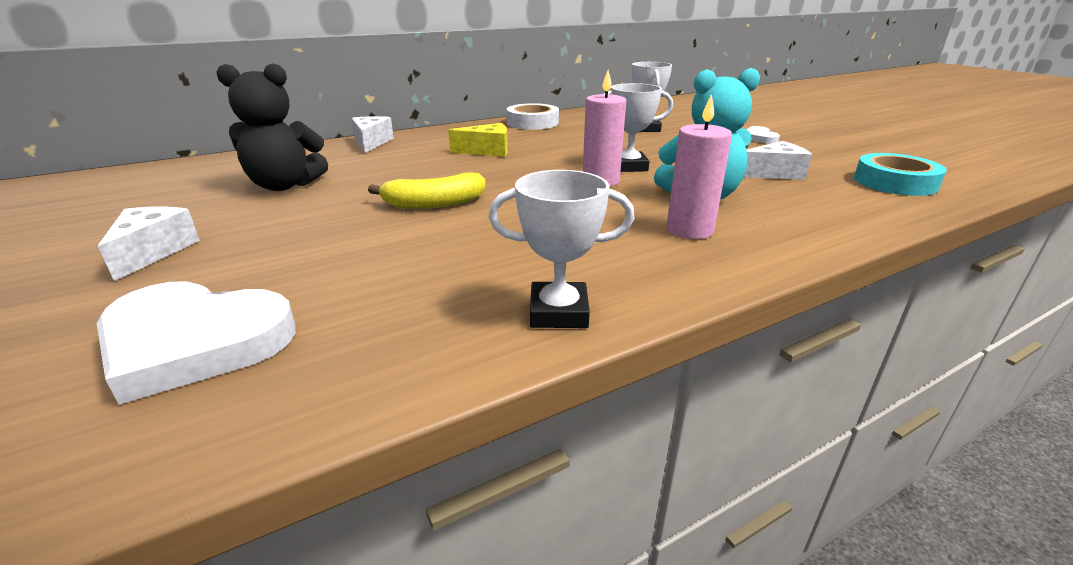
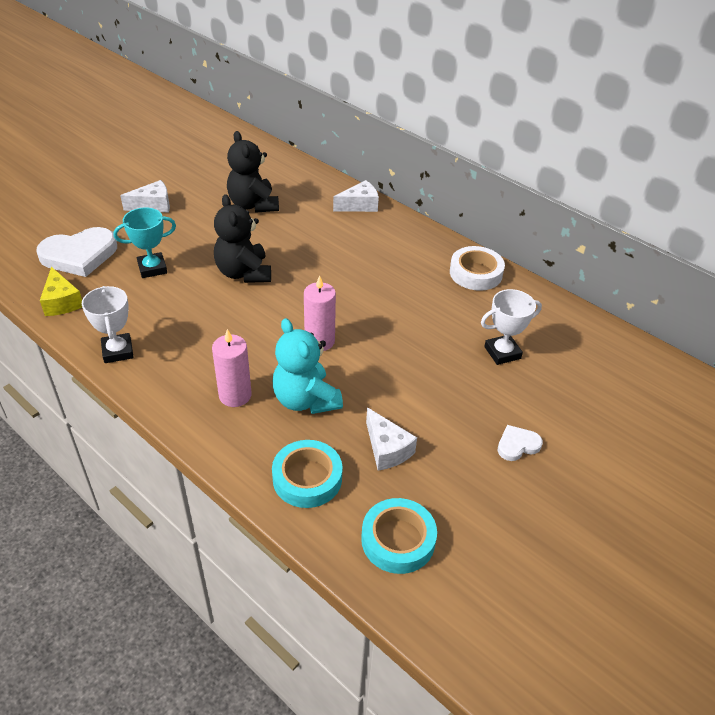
camera: 70 degrees right, 15 degrees up
(194, 342) = (79, 255): white heart -> white heart turned 105 degrees counterclockwise
(345, 265) = (152, 268): none -> turquoise trophy
(434, 204) = (244, 273): yellow banana -> black teddy bear
(487, 151) = (368, 267): yellow cheese -> yellow cheese (61, 302)
(629, 166) = (364, 353): white trophy -> none
(829, 207) = (307, 478): none -> turquoise tape

